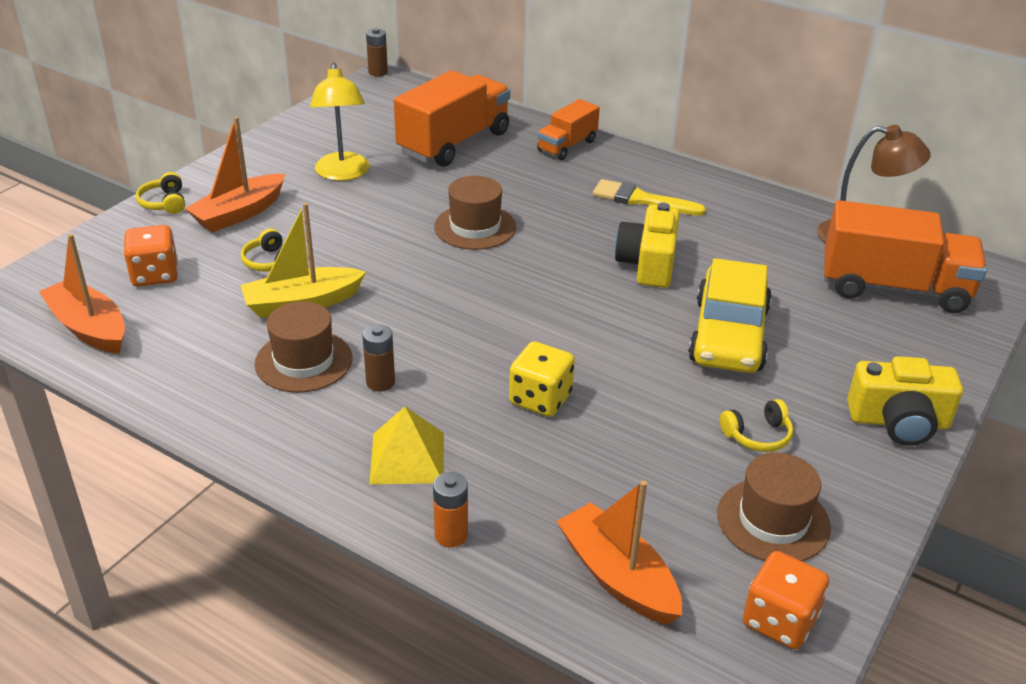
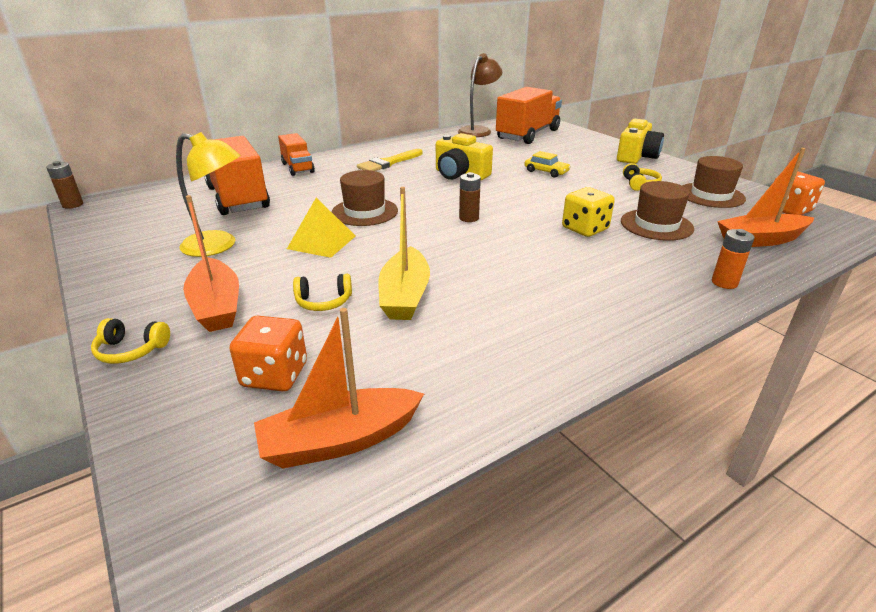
camera: 65 degrees left, 5 degrees down
(303, 361) = (492, 308): brown hat -> brown hat (656, 225)
(380, 382) = (540, 279): brown battery -> brown battery (469, 218)
(407, 457) = (636, 284): yellow pyramid -> yellow pyramid (321, 242)
(728, 335) = (546, 172): yellow car -> yellow car, size x0.47

